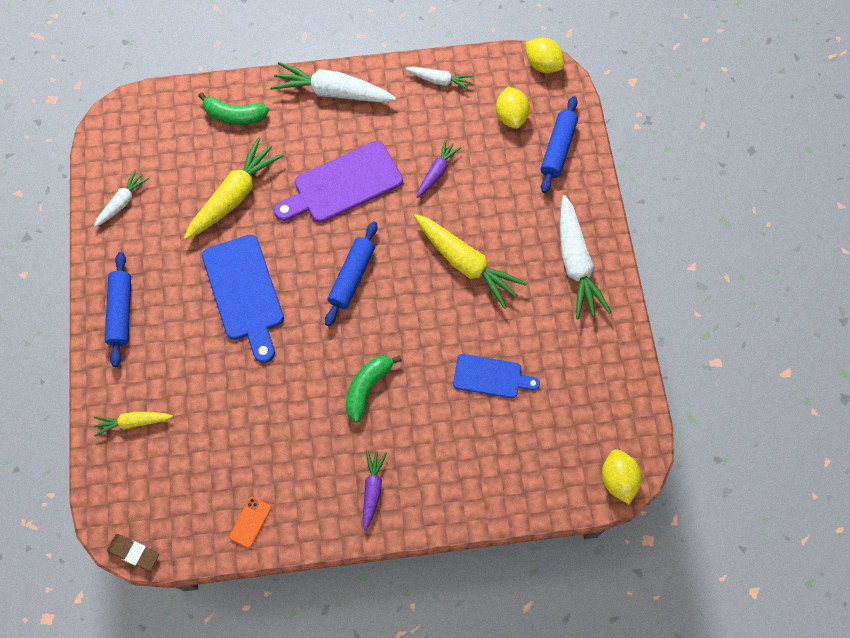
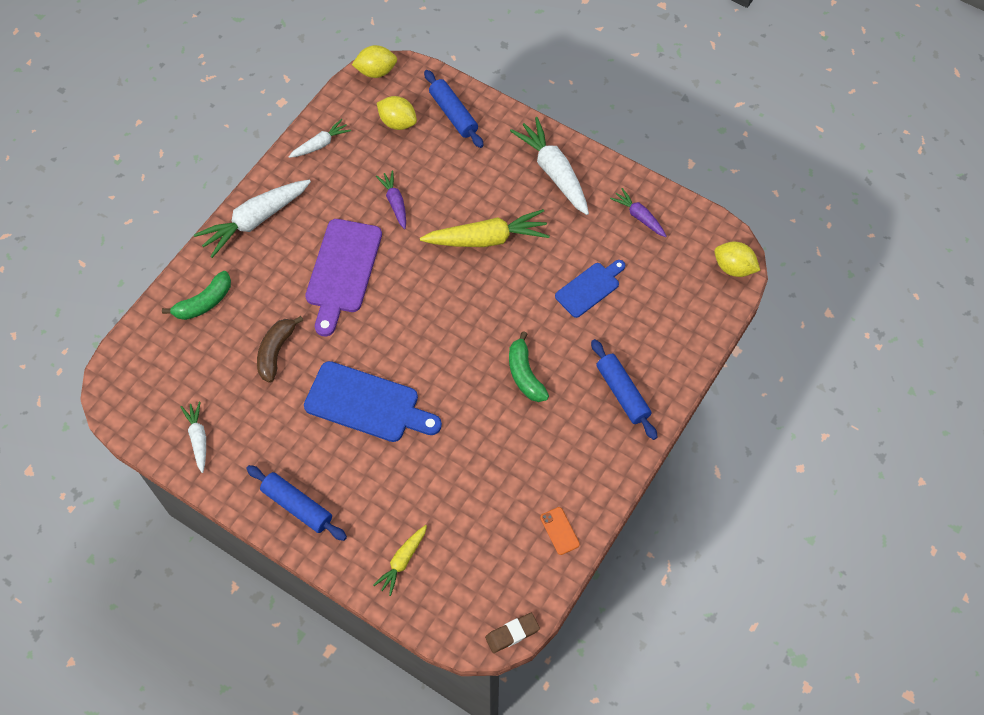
camera: 50 degrees left, 5 degrees down
(235, 195) = (276, 352): yellow carrot -> brown banana
(352, 277) = (426, 320): blue rolling pin -> blue rolling pin (622, 393)
(372, 489) = (606, 428): purple carrot -> purple carrot (639, 216)
(576, 264) = (553, 171): white carrot -> white carrot turned 150 degrees counterclockwise

